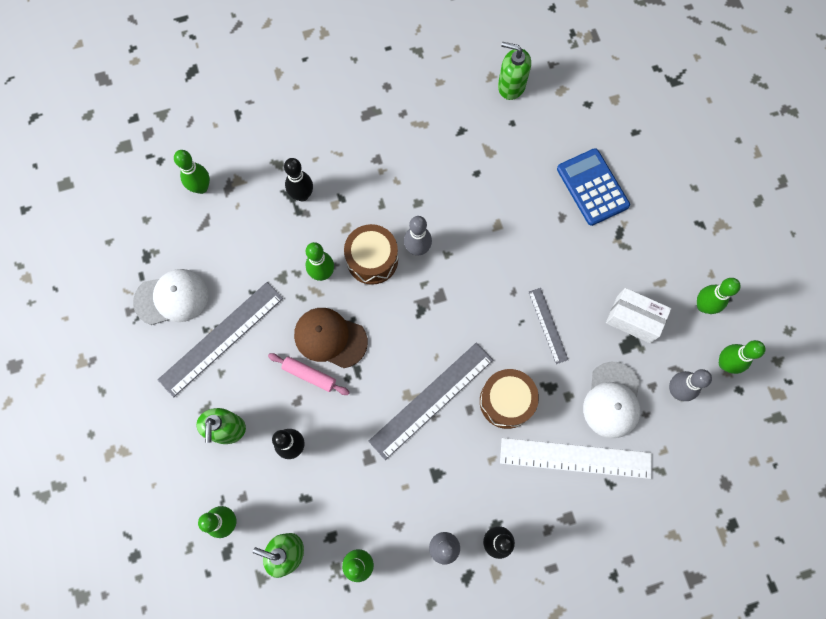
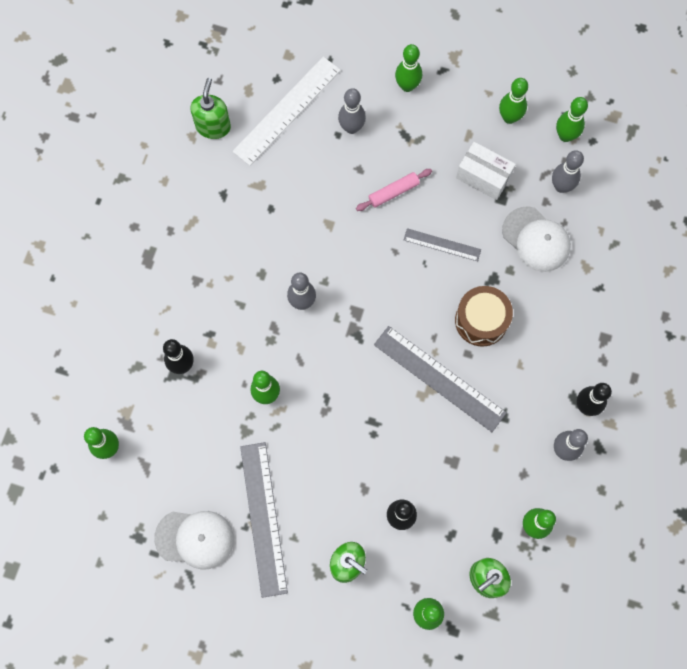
camera: 55 degrees left, 0 degrees up
(172, 298) = (195, 538): white cap -> white cap turned 75 degrees clockwise
(309, 375) = (349, 464): pink rolling pin -> pink rolling pin (393, 192)
(330, 338) = (329, 425): brown cap -> none
(372, 259) = (284, 345): brown drum -> none
(431, 400) = (439, 378): grey ruler -> grey ruler turned 45 degrees counterclockwise
(511, 86) = (213, 126): green soap dispenser -> green soap dispenser turned 135 degrees clockwise
(575, 458) = (562, 299): white ruler -> white ruler (287, 110)
(592, 187) = (351, 128): blue calculator -> grey bowling pin
(633, 319) = (483, 177): white box -> white box turned 60 degrees clockwise
(663, 206) = (407, 86): none -> green bowling pin

